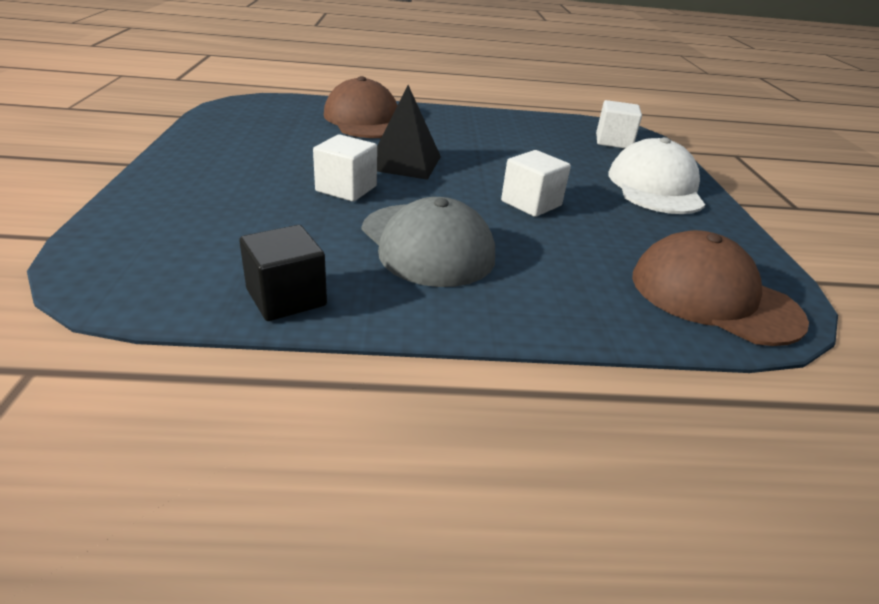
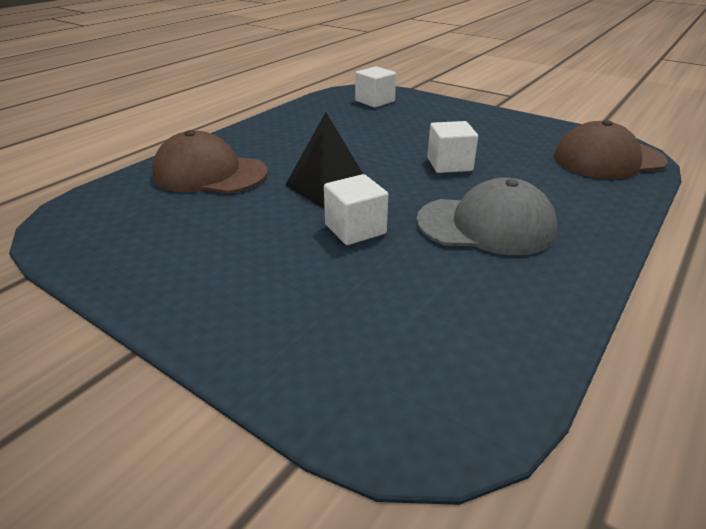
camera: 50 degrees left, 0 degrees up
(286, 298) = (538, 317): black cube -> none
(655, 187) = (458, 118): white cap -> none

